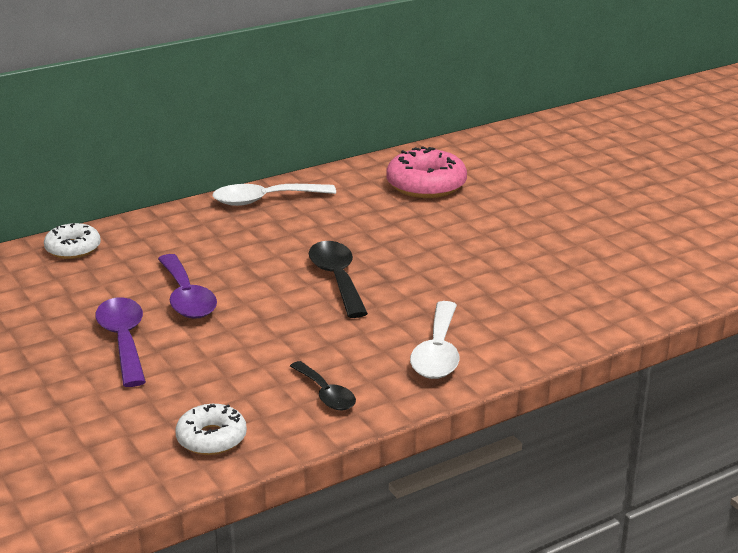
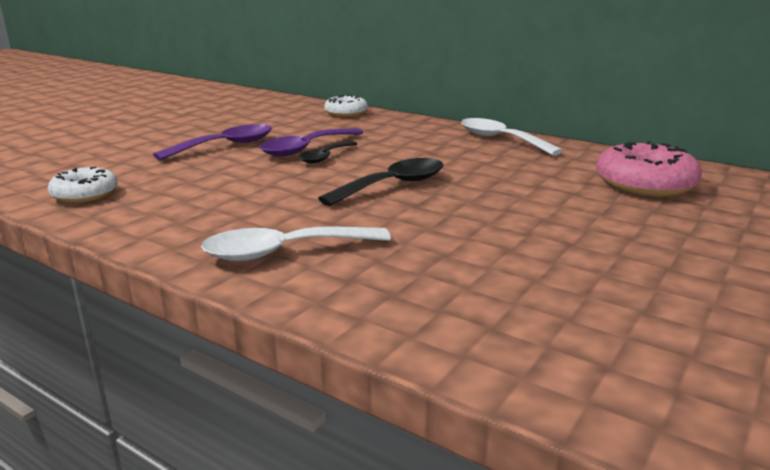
camera: 65 degrees right, 5 degrees down
(326, 394) = (172, 219): black spoon -> black spoon (325, 157)

